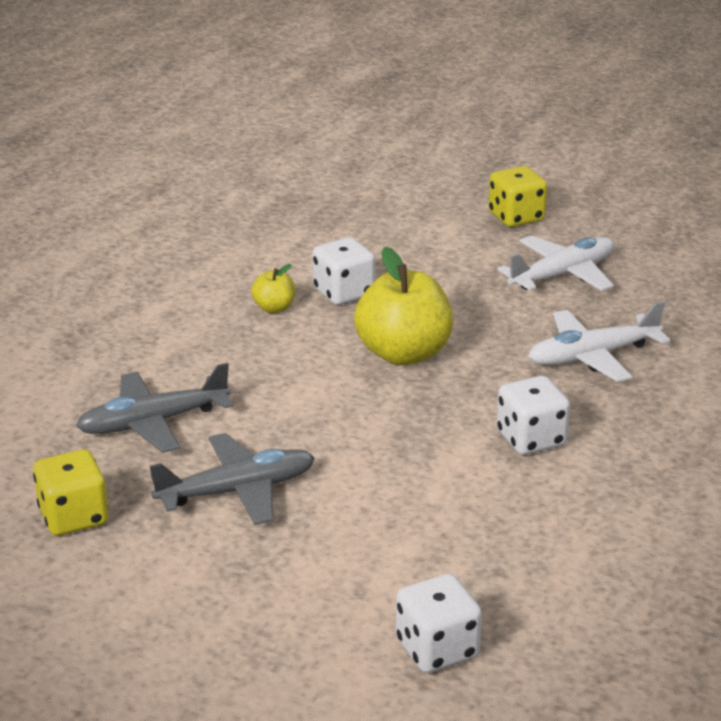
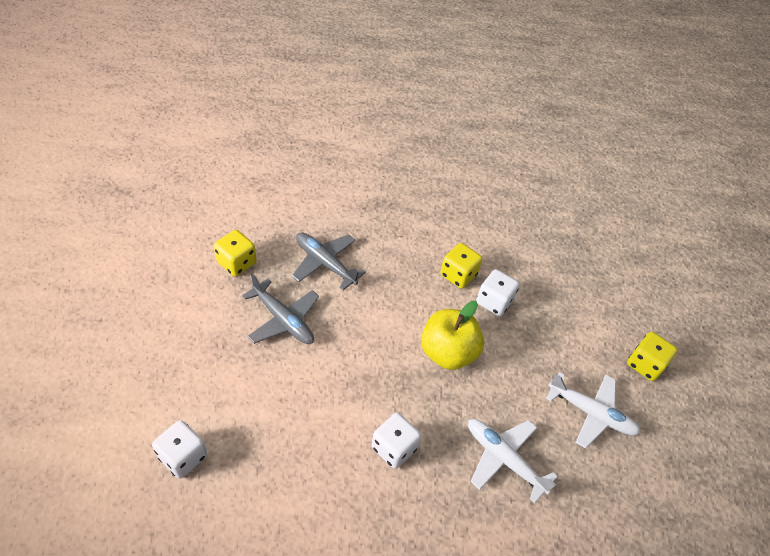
camera: 60 degrees right, 20 degrees up
(274, 308) = (458, 275): yellow apple -> yellow dice

